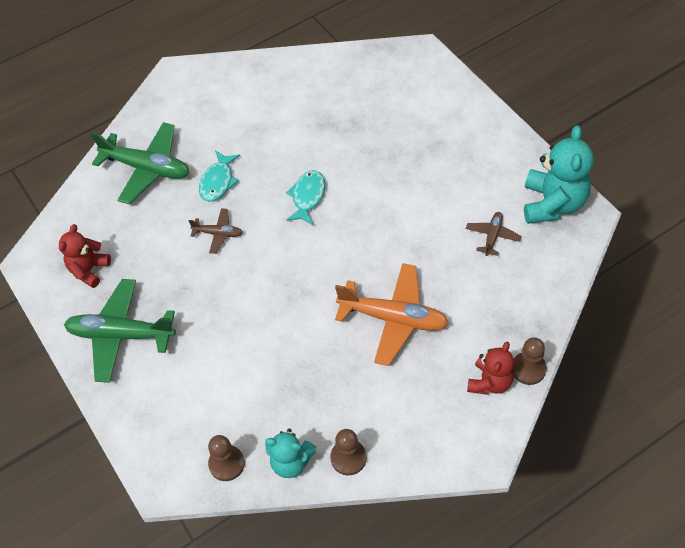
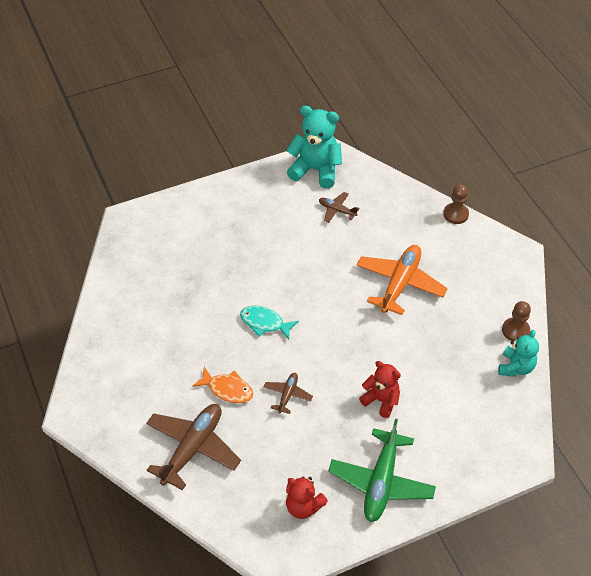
camera: 85 degrees left, 5 degrees down
(147, 168) = (192, 448): green plane -> brown plane
(218, 181) = (227, 389): turquoise fish -> orange fish
(226, 464) = (514, 410): brown pawn -> none
(490, 382) = (463, 237): red teddy bear -> red teddy bear (381, 400)

